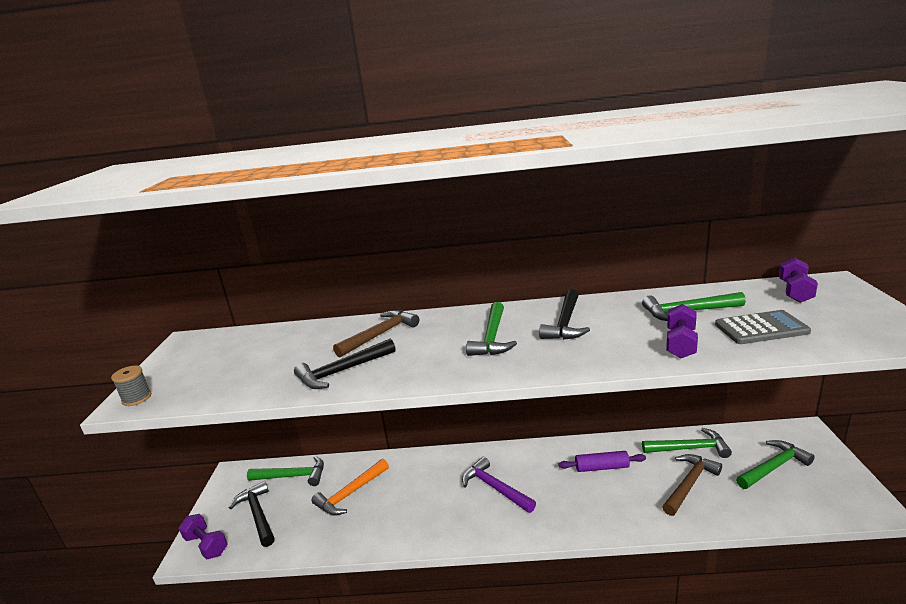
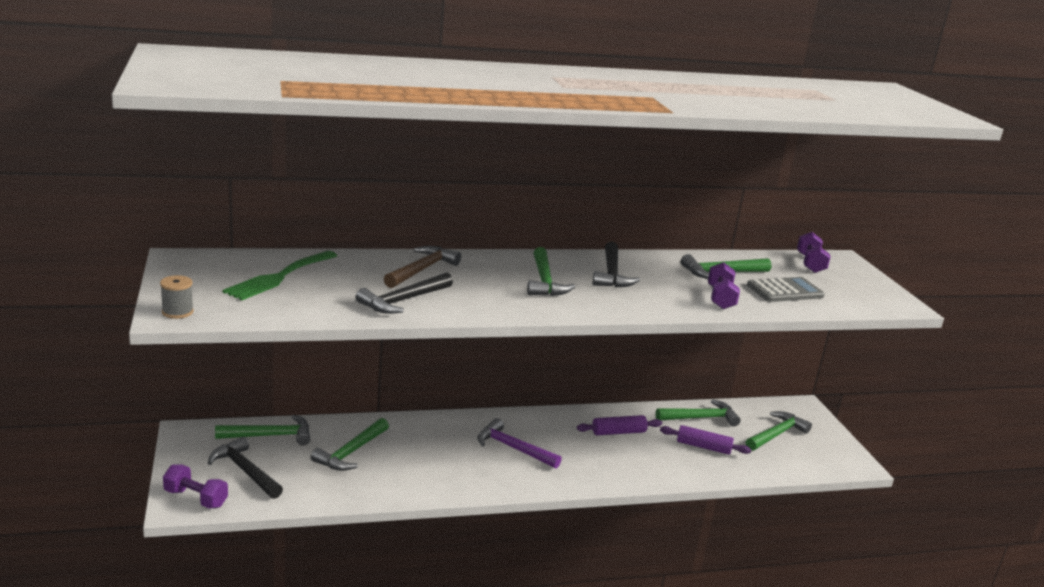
camera: 20 degrees left, 0 degrees up
(249, 353) = (278, 277): none -> green fork
(350, 493) = (351, 452): orange hammer -> green hammer
(689, 484) = (703, 447): brown hammer -> purple rolling pin

